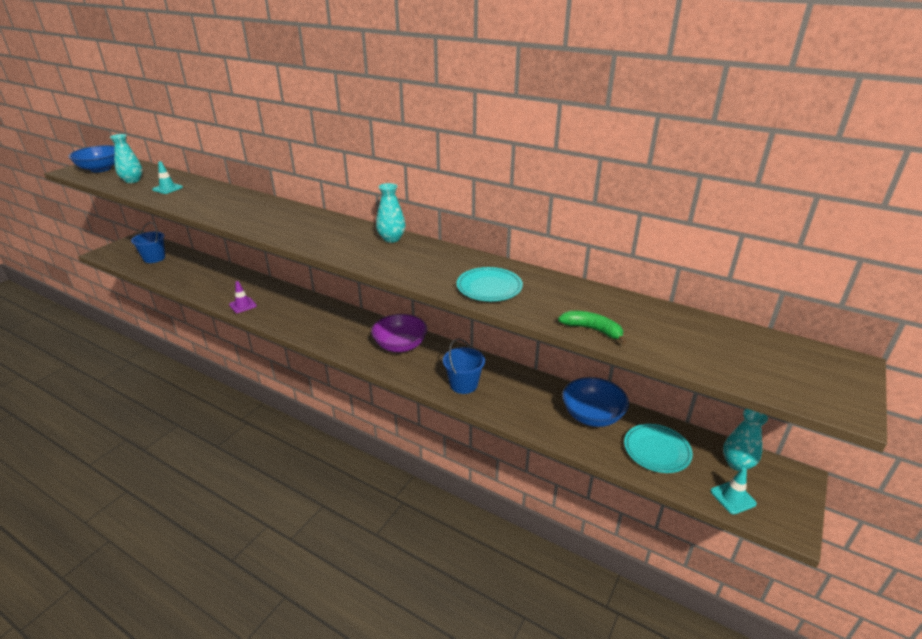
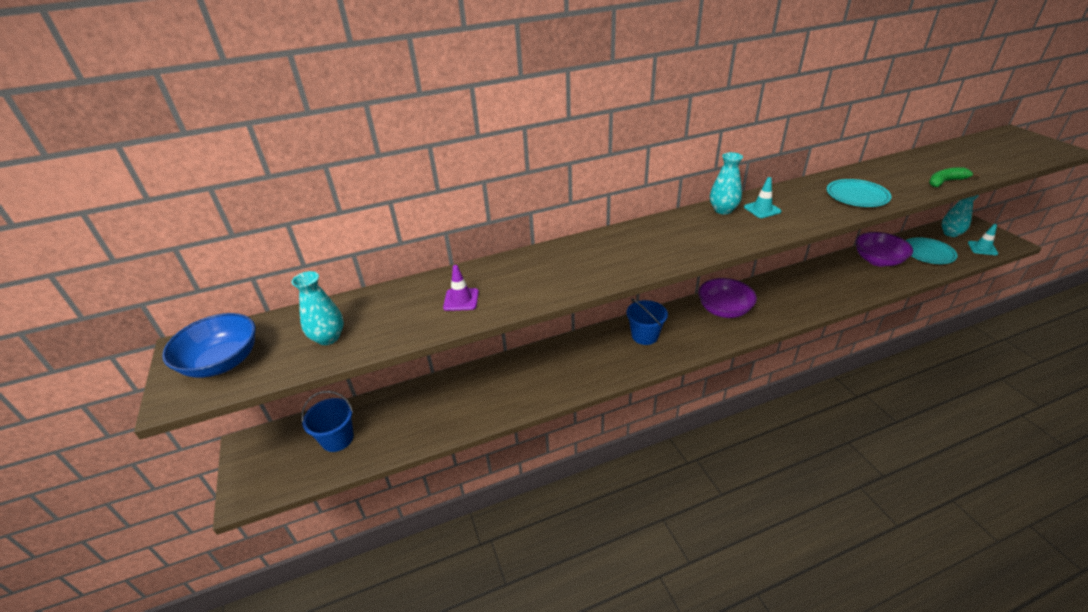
camera: 50 degrees left, 5 degrees up
(167, 188) = (407, 312): turquoise traffic cone -> turquoise traffic cone (762, 209)
(243, 305) = (555, 388): purple traffic cone -> purple traffic cone (461, 300)
(463, 384) = (806, 299): blue bucket -> blue bucket (645, 335)
(592, 415) = (877, 260): blue bowl -> purple bowl

